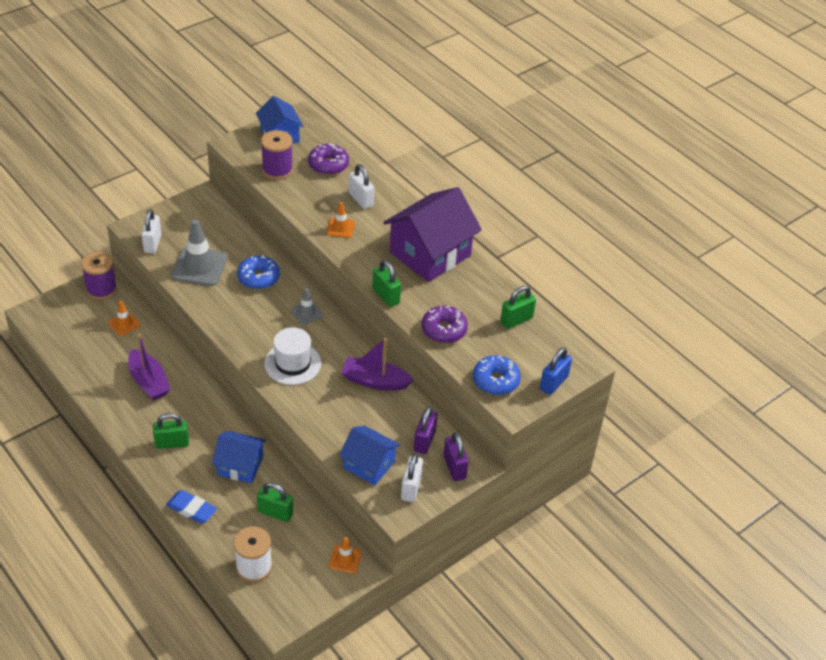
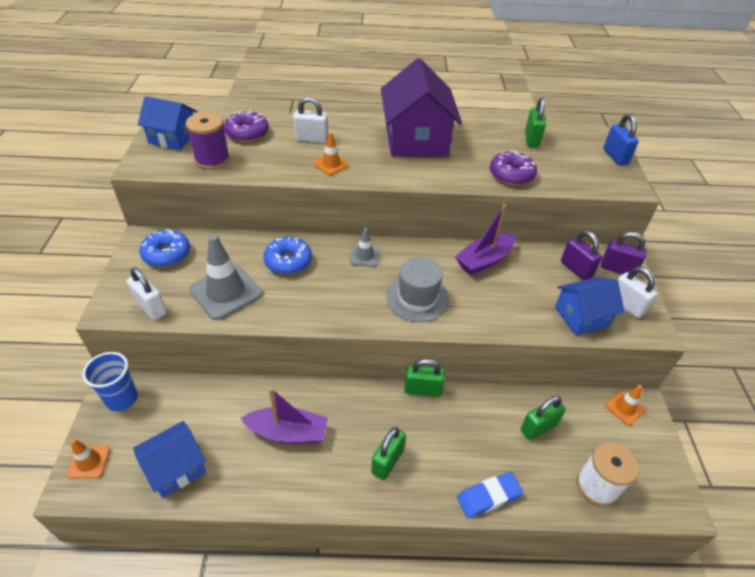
camera: 50 degrees left, 0 degrees up
(101, 289) = (122, 398): purple spool -> blue cup
(124, 324) = (190, 407): orange traffic cone -> orange traffic cone (89, 462)
(240, 466) = (460, 421): blue house -> blue house (176, 468)
(292, 363) = (417, 298): white hat -> grey hat
(386, 296) = (441, 183): green padlock -> green padlock (422, 390)
(496, 380) = (592, 179): blue donut -> blue donut (167, 254)

